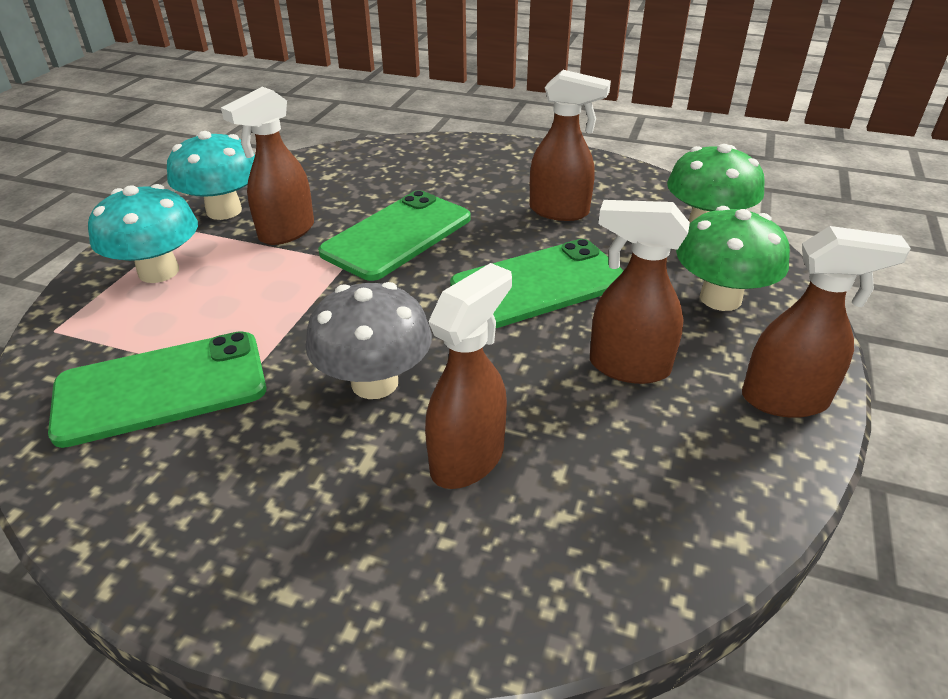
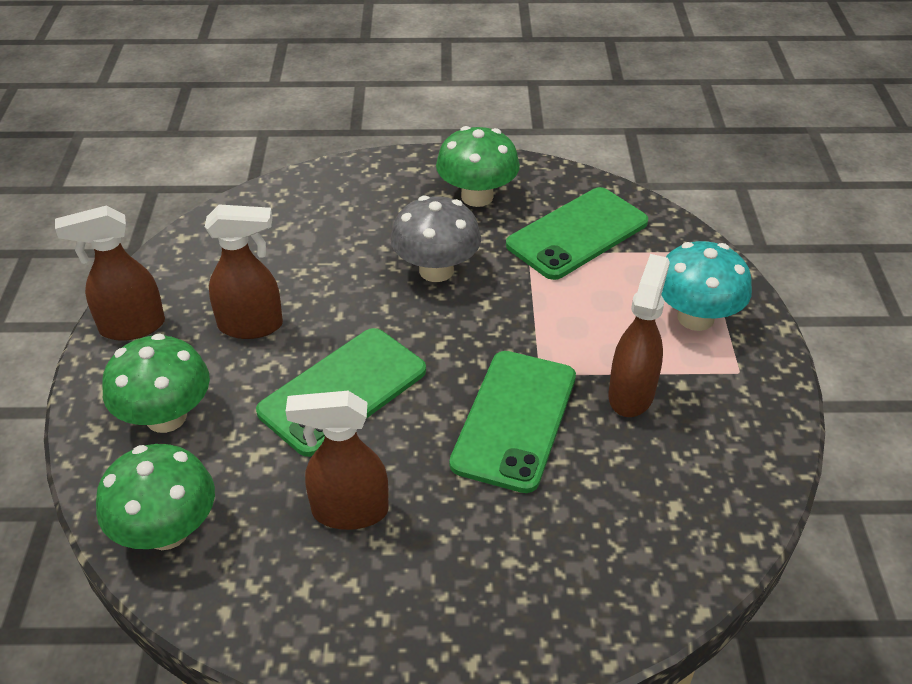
camera: 160 degrees right, 5 degrees up
(224, 211) = (727, 407): turquoise mushroom -> none
(231, 489) = (477, 196): none -> green mushroom
(468, 459) = (349, 240): brown spray bottle -> none

